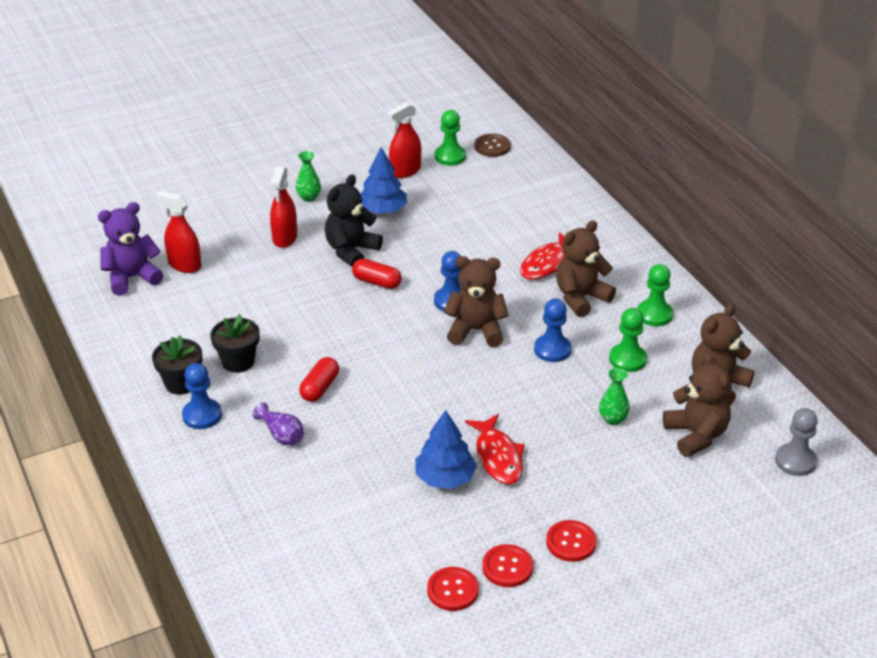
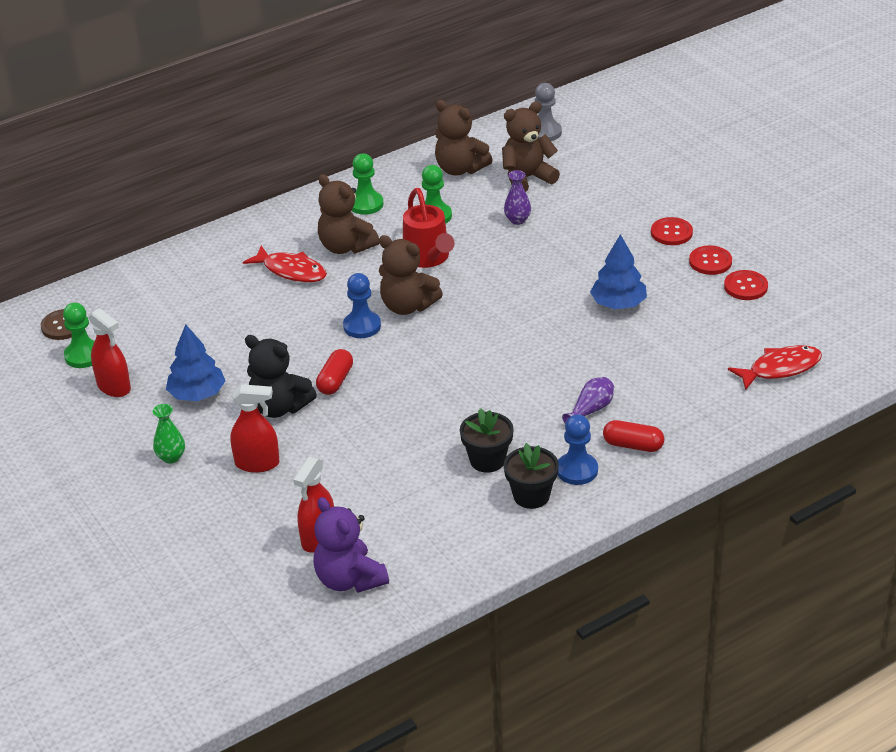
camera: 95 degrees left, 0 degrees up
(320, 388) = (516, 396): red capsule -> red capsule (633, 445)
(476, 331) = (407, 306): brown teddy bear -> brown teddy bear turned 60 degrees counterclockwise
(498, 457) = (583, 277): red fish -> red fish (780, 368)
(552, 350) = (428, 258): blue pawn -> red watering can
(613, 419) = (517, 220): green vase -> purple vase

